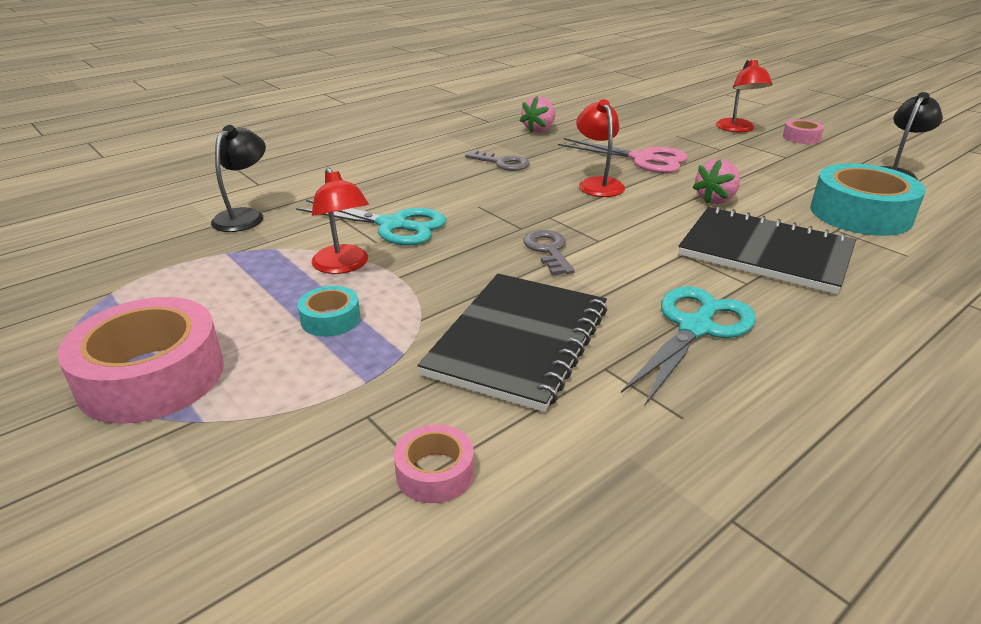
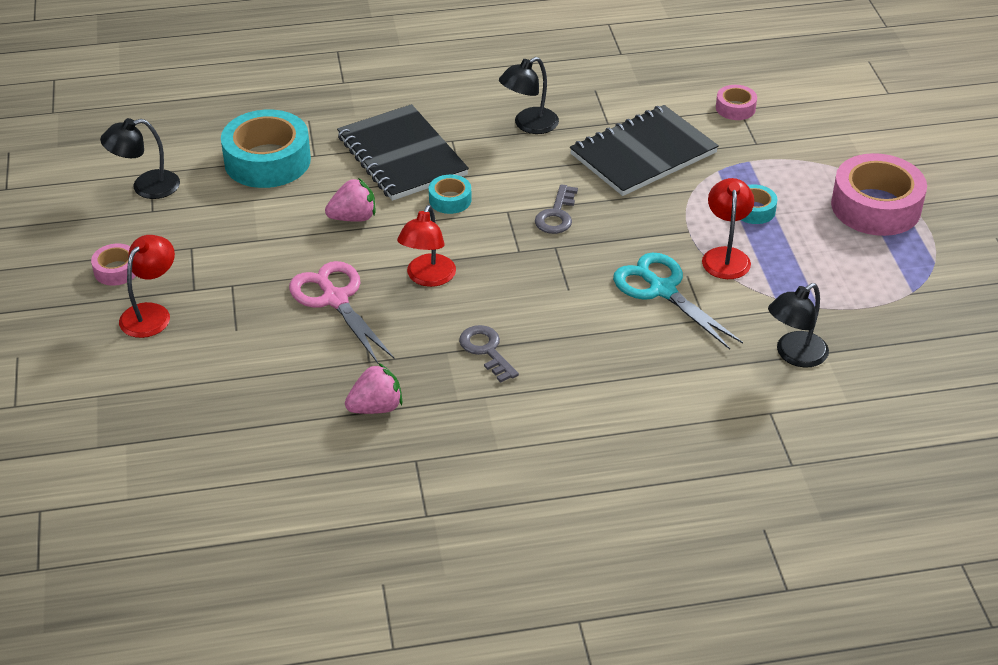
camera: 150 degrees left, 10 degrees up
(661, 233) = (450, 200): none -> turquoise tape
(695, 328) = (529, 125): turquoise scissors -> black lamp

